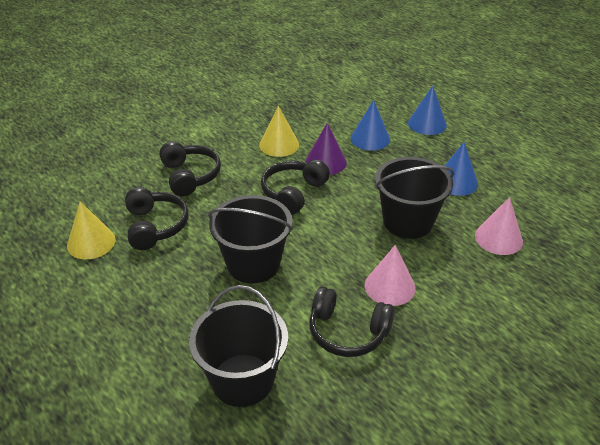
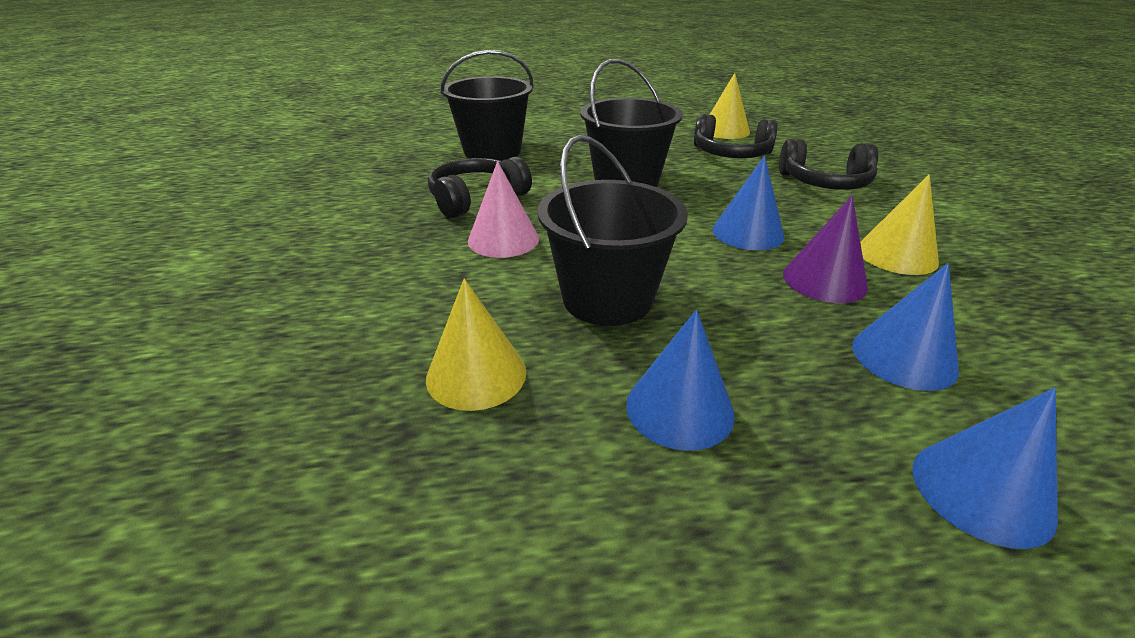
camera: 120 degrees right, 5 degrees down
(293, 193) = (748, 233): black headphones -> blue cone
(498, 238) = (476, 374): pink cone -> yellow cone

